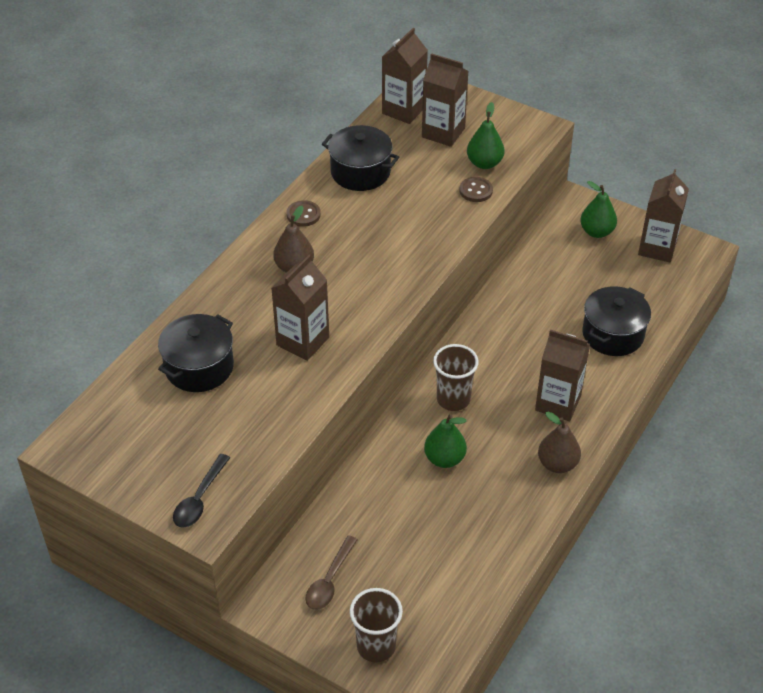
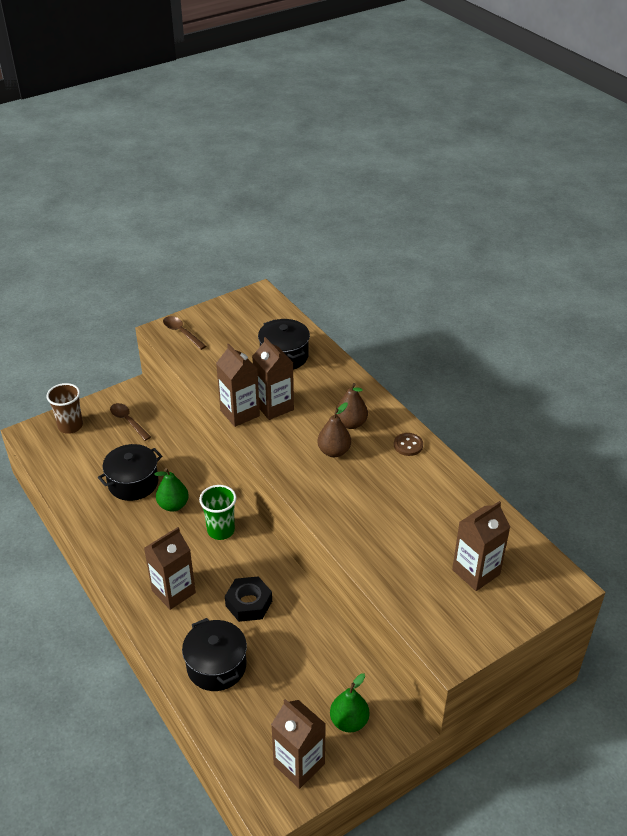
camera: 115 degrees right, 5 degrees down
(200, 498) = (182, 333): black spoon -> brown spoon
(360, 172) = (445, 495): black pot -> black pot (133, 483)
(404, 110) = (523, 555): brown carton -> brown carton (240, 413)
(453, 399) = (221, 530): brown cup -> green cup
(476, 191) = (380, 563): brown button -> none
(484, 163) = (415, 585): green pear -> none
(529, 339) = (248, 603): none -> black nut
(557, 464) = (121, 565): brown pear -> brown pear (334, 451)

